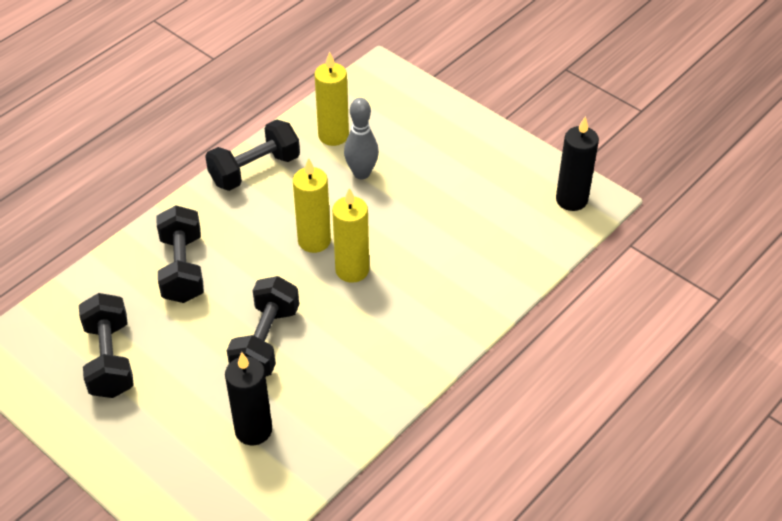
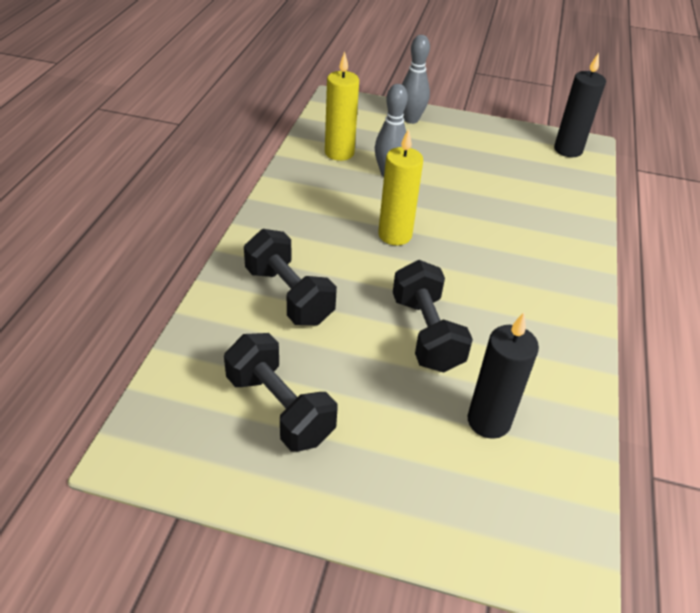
camera: 30 degrees left, 5 degrees down
(255, 170) = (291, 195): black dumbbell -> none
(352, 270) = (449, 248): yellow candle -> none
(436, 115) = (411, 119): none -> grey bowling pin

